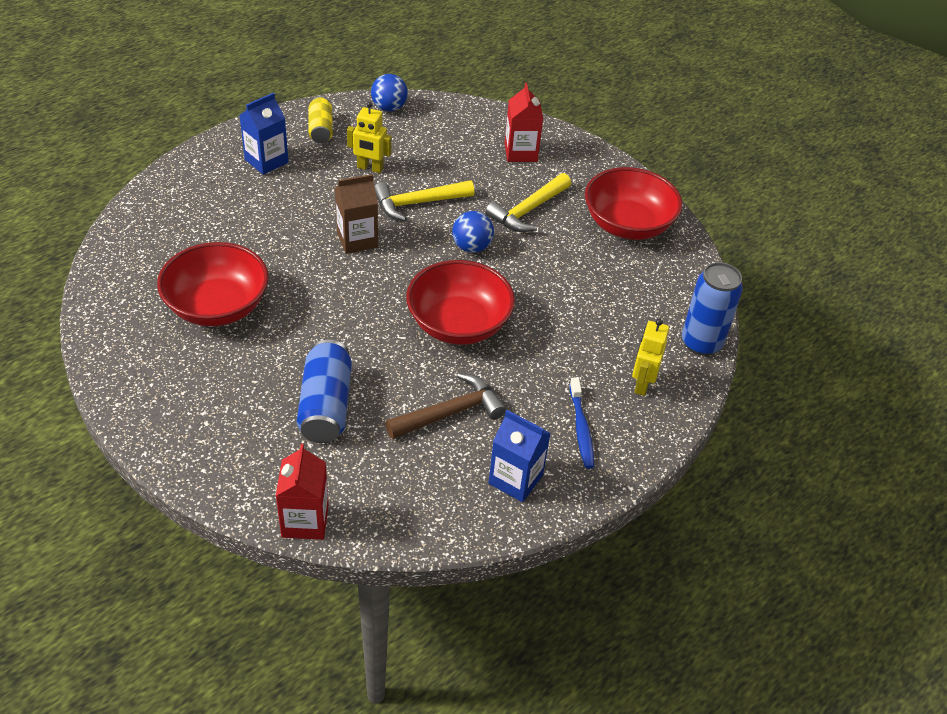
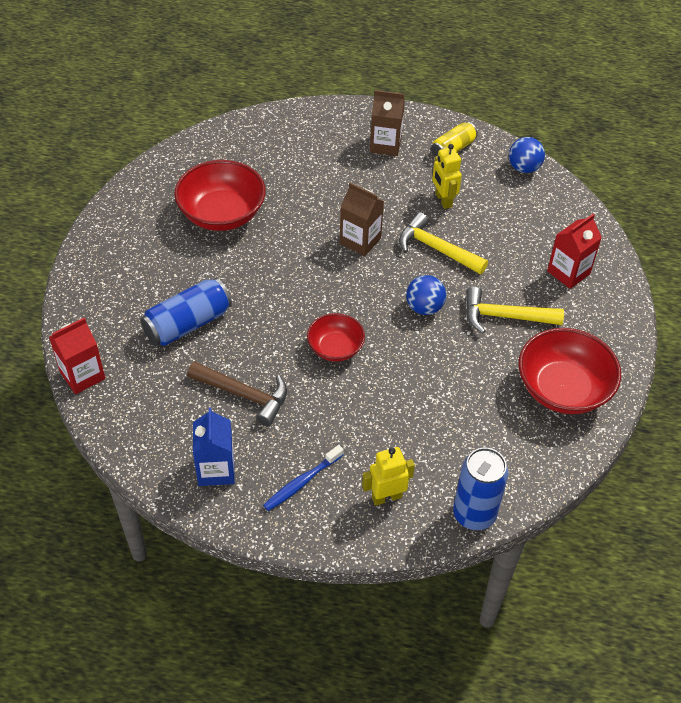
camera: 55 degrees right, 5 degrees up
(266, 161) = (385, 145): blue carton -> brown carton
(458, 324) = (335, 348): red bowl -> red bowl, size x0.59

